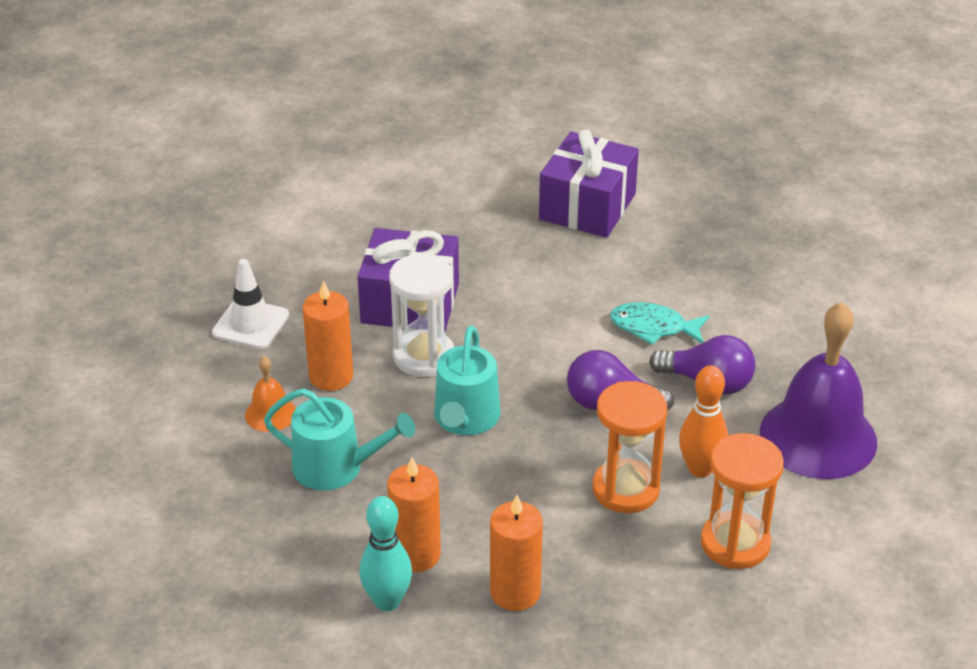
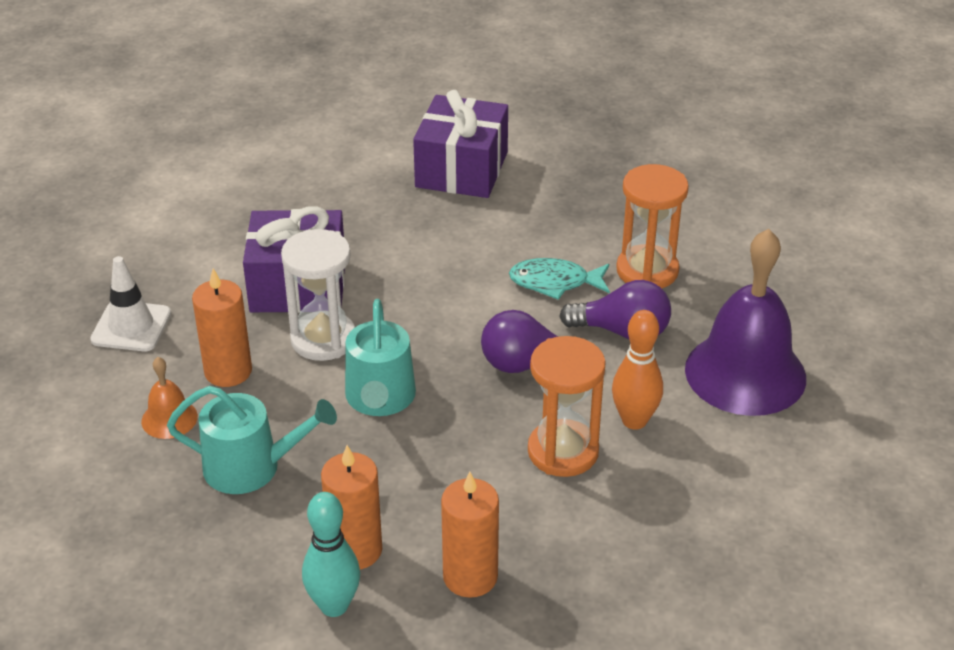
camera: 10 degrees left, 0 degrees up
(735, 543) = (688, 493): orange hourglass -> orange hourglass (647, 271)

